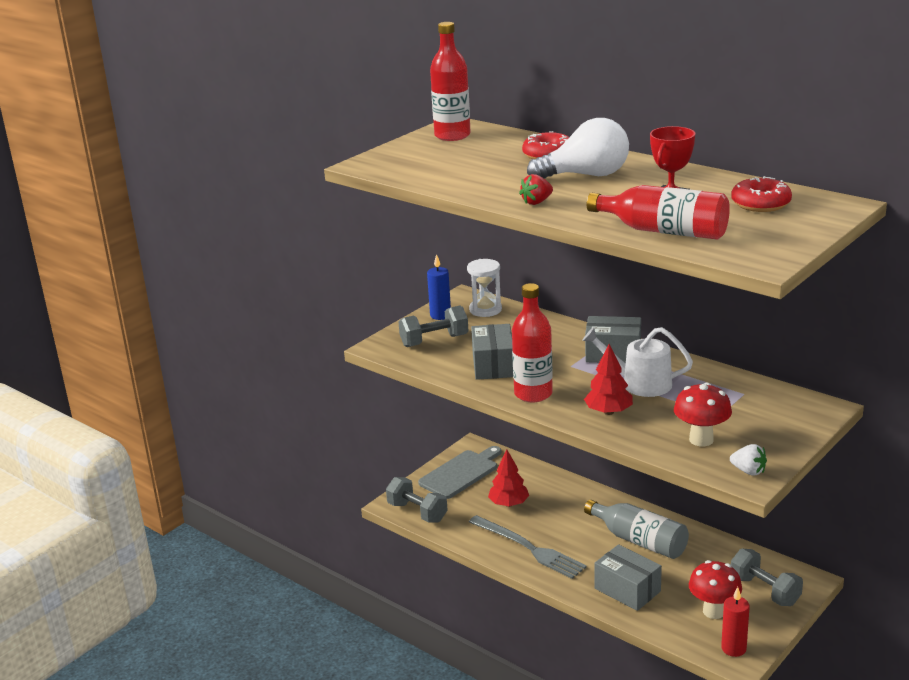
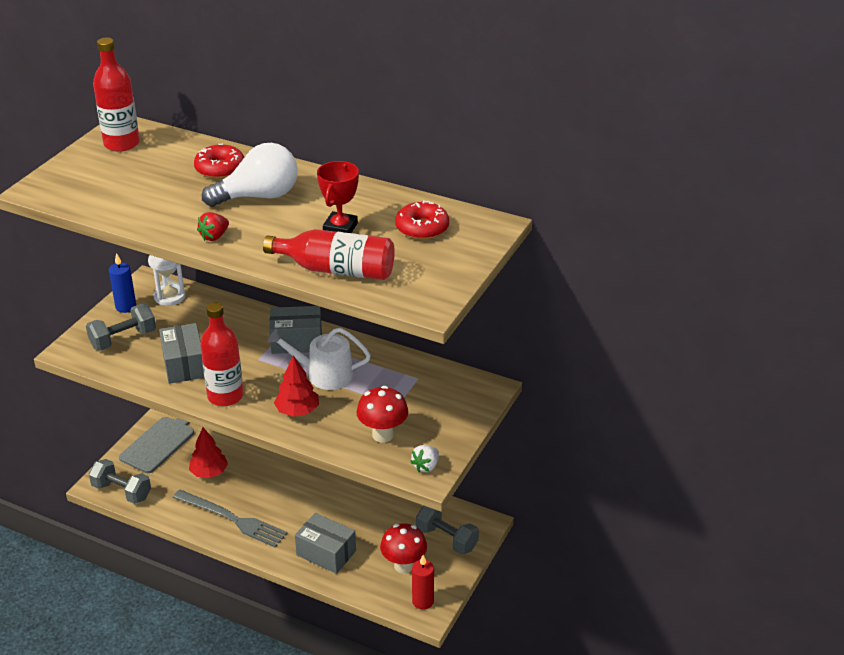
camera: 15 degrees left, 10 degrees up
(639, 541) = (333, 499): grey bottle -> none
(748, 471) = (426, 466): white strawberry -> white strawberry turned 105 degrees clockwise

